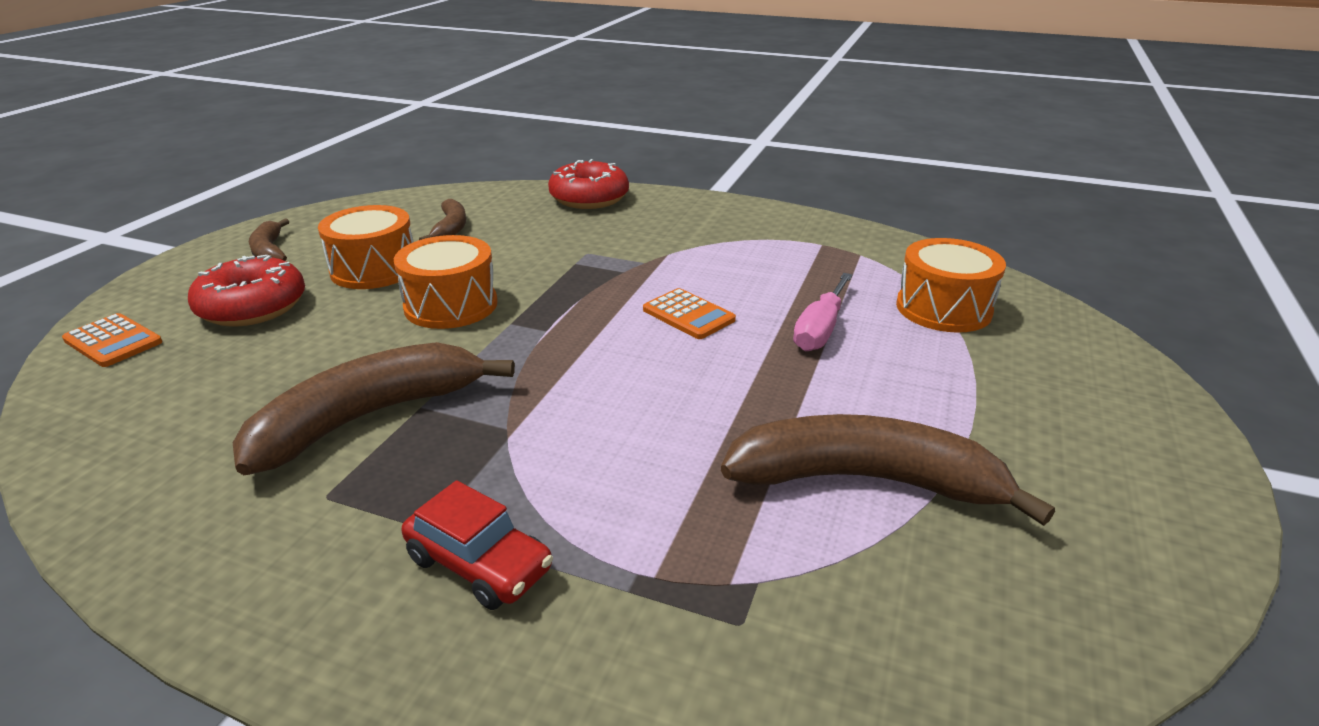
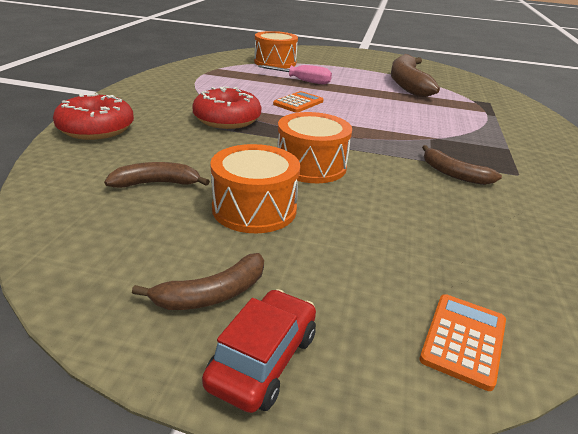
camera: 100 degrees left, 0 degrees up
(253, 307) = (351, 261): red donut -> red donut (227, 119)
(368, 417) = (454, 174): brown banana -> brown banana, size x0.52
(479, 564) = (513, 137): red car -> red car (263, 360)

